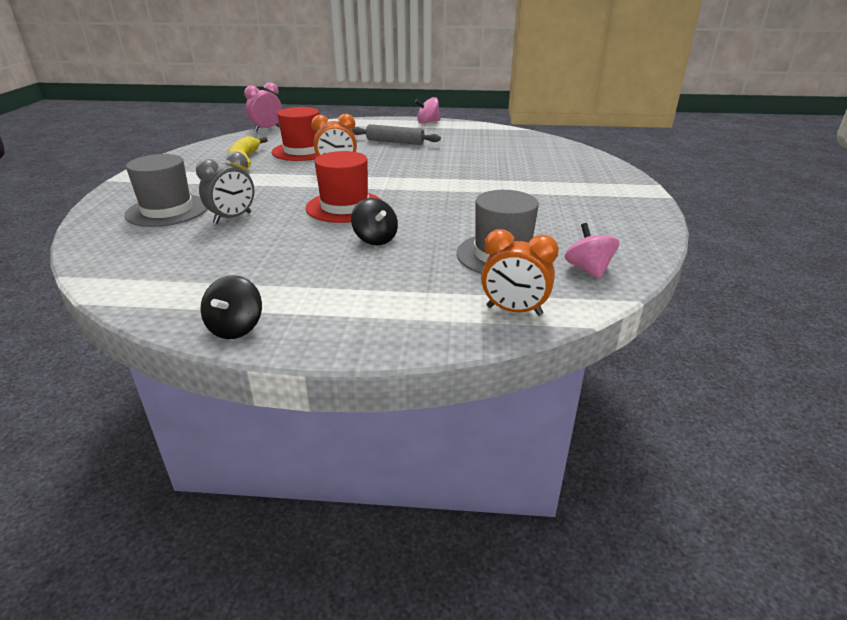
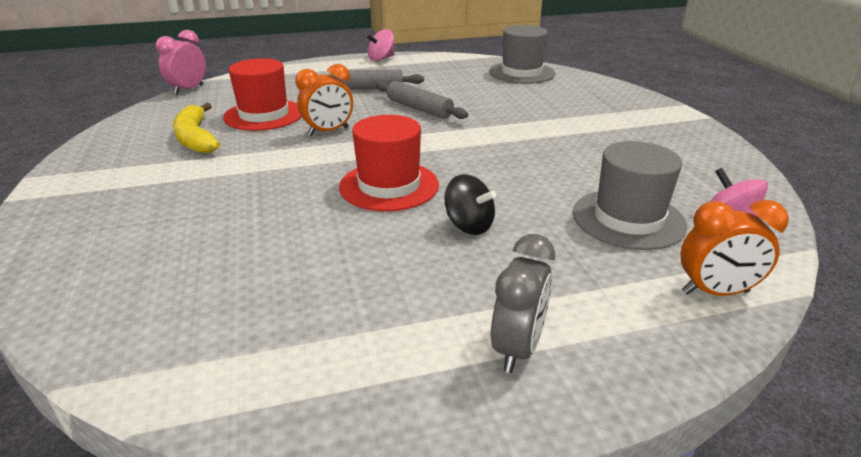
camera: 20 degrees left, 0 degrees up
(167, 210) = (147, 234): grey hat -> grey hat (521, 73)
(232, 218) = (255, 229): grey clock -> grey clock (517, 348)
(236, 328) = (416, 411): black spinning top -> none
(420, 160) = (419, 109): none -> grey rolling pin

